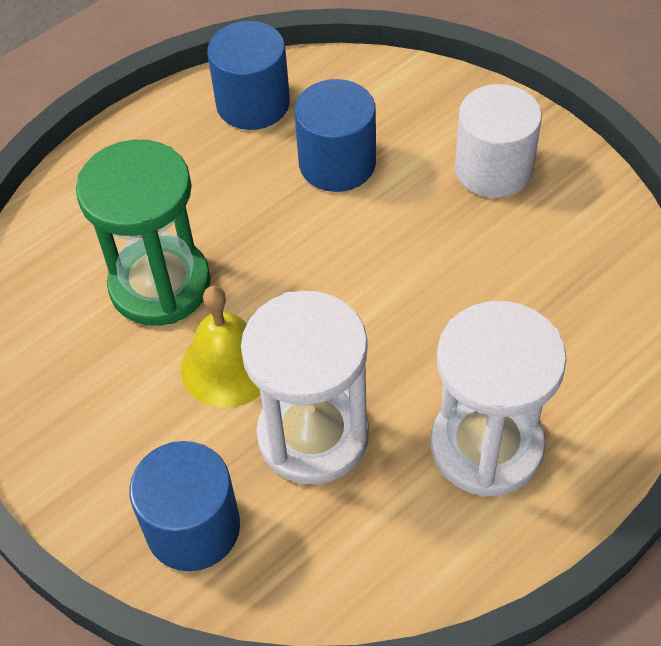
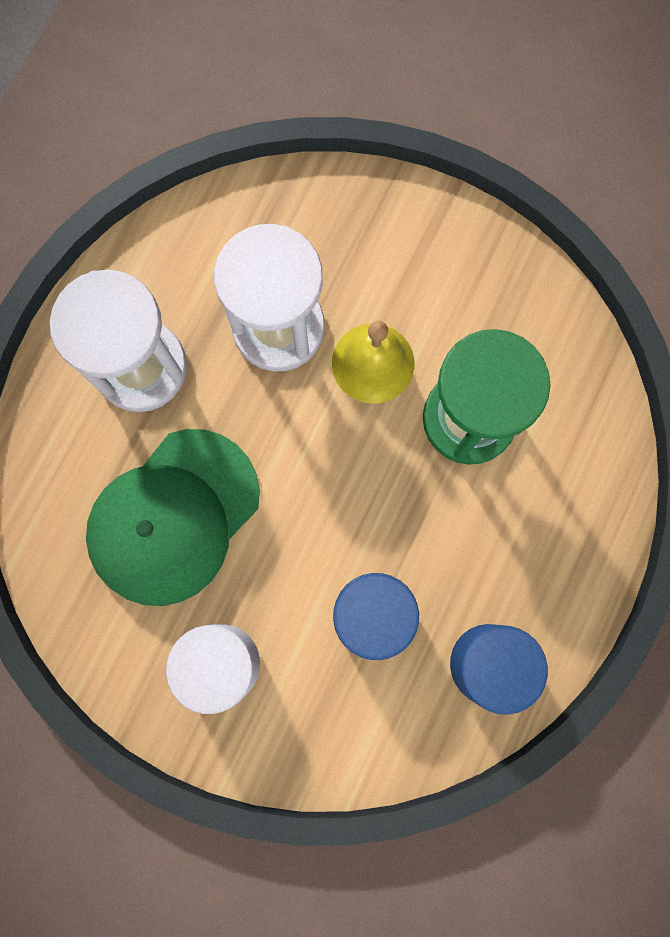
camera: 155 degrees right, 25 degrees up
(193, 527) = (335, 224): blue cylinder -> none
(498, 293) = (173, 517): none -> green cap

